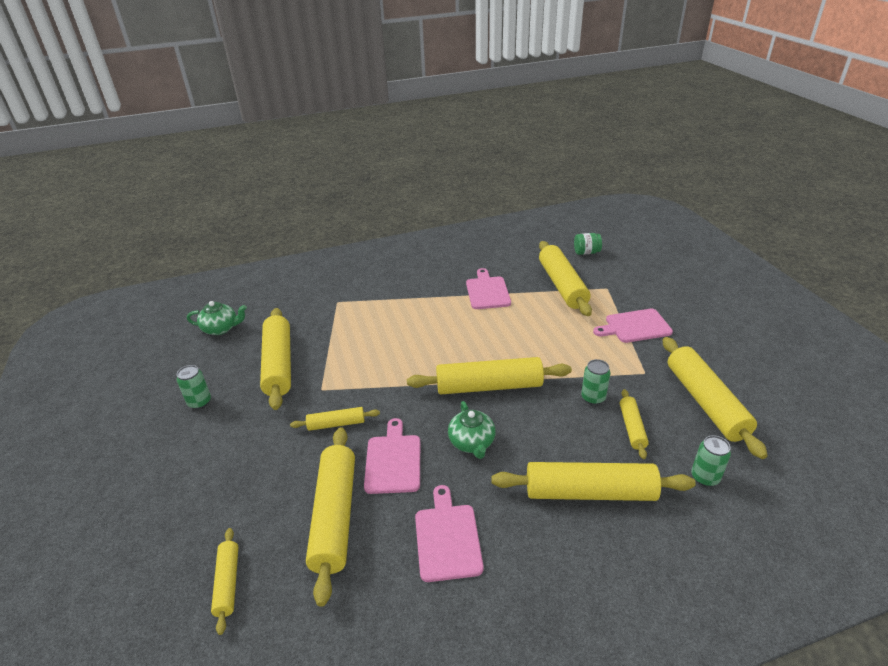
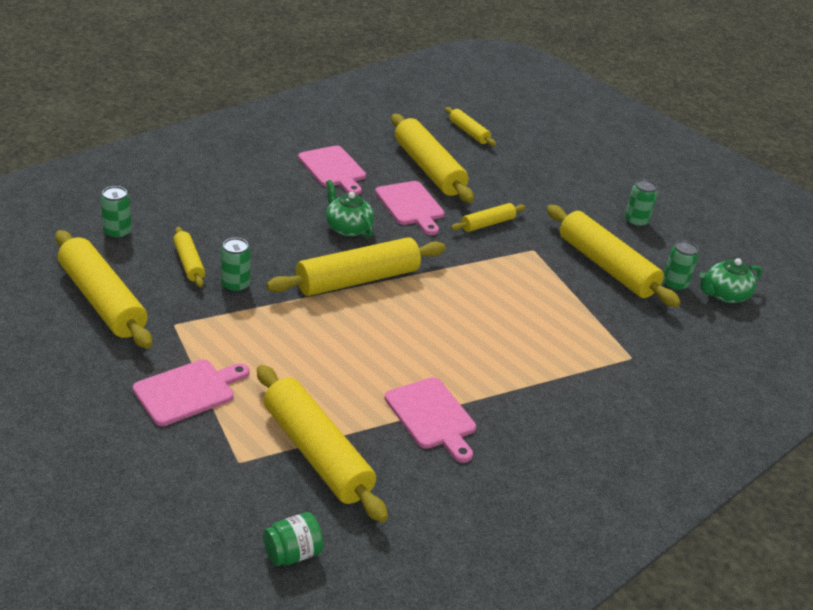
camera: 150 degrees right, 0 degrees up
(246, 341) = (674, 285): none -> green can
(589, 492) = (226, 209): yellow rolling pin -> none

